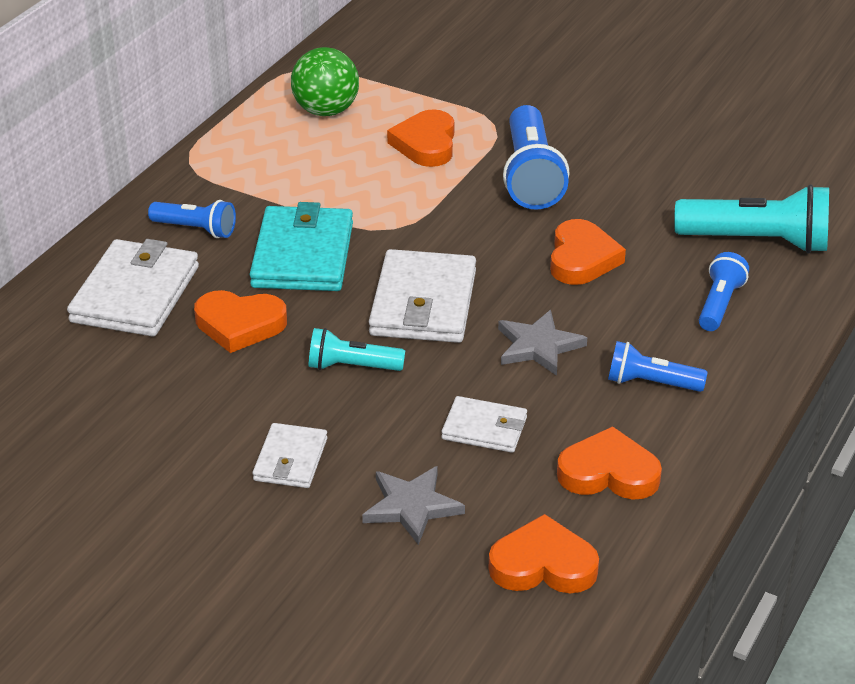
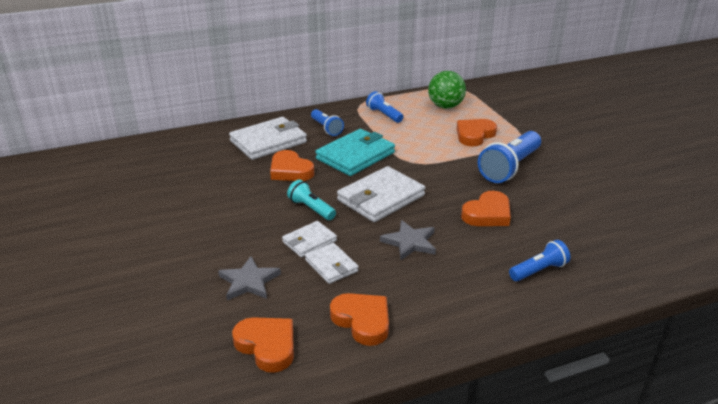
camera: 40 degrees right, 5 degrees down
(290, 460) = (230, 233): white wallet -> white wallet (309, 241)
(651, 383) = (446, 289): blue flashlight -> blue flashlight (384, 115)
(757, 242) = (604, 250): turquoise flashlight -> none

